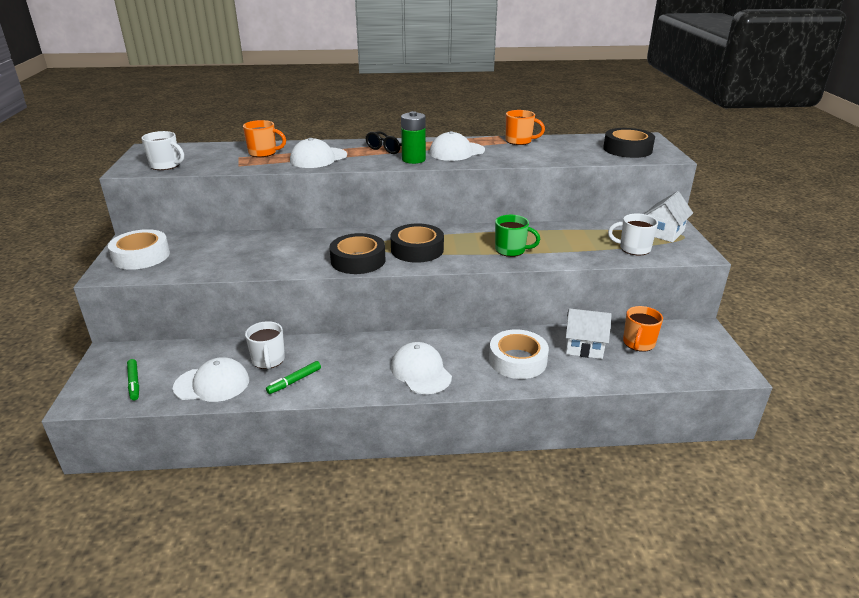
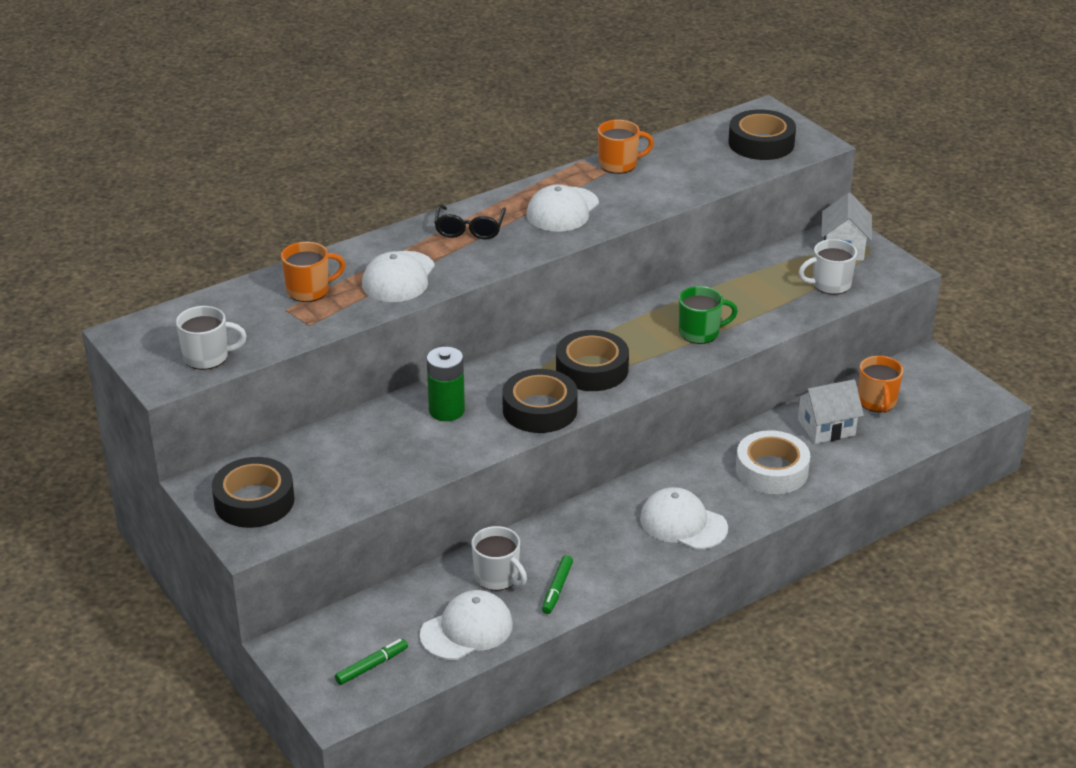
camera: 30 degrees left, 5 degrees up
(134, 383) = (372, 666): green marker -> green marker turned 75 degrees counterclockwise
(141, 256) = (254, 501): white tape -> black tape
(413, 159) = (525, 242): green battery -> green battery (446, 410)

